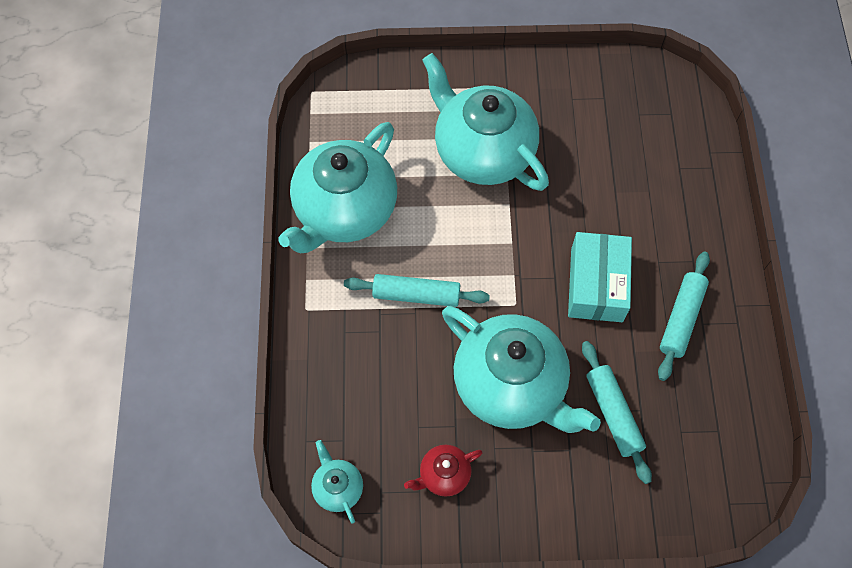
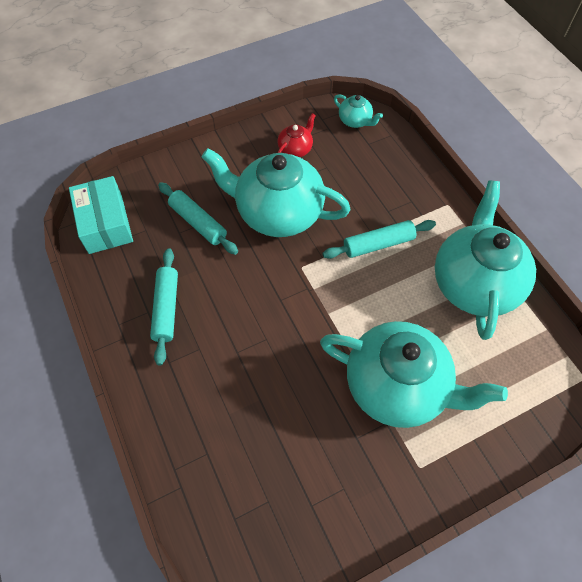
camera: 155 degrees right, 5 degrees down
(596, 284) = (244, 308): turquoise box -> turquoise box (105, 223)

